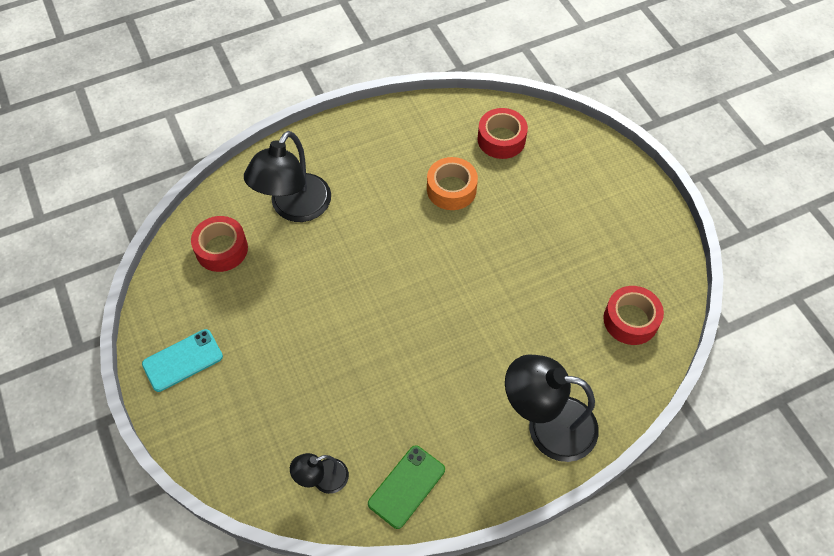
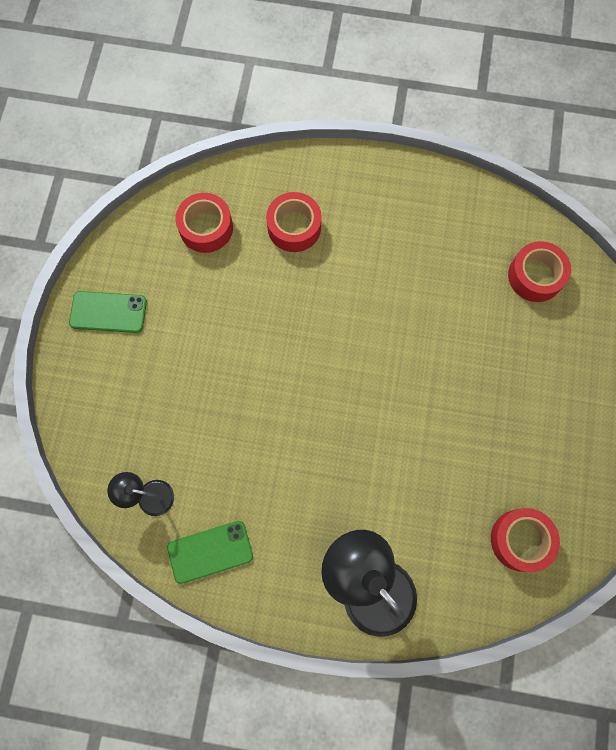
camera: 35 degrees right, 15 degrees up
(182, 360) = (108, 312): turquoise phone -> green phone
(294, 208) = (294, 227): black lamp -> red tape
(451, 189) = (449, 298): orange tape -> none

